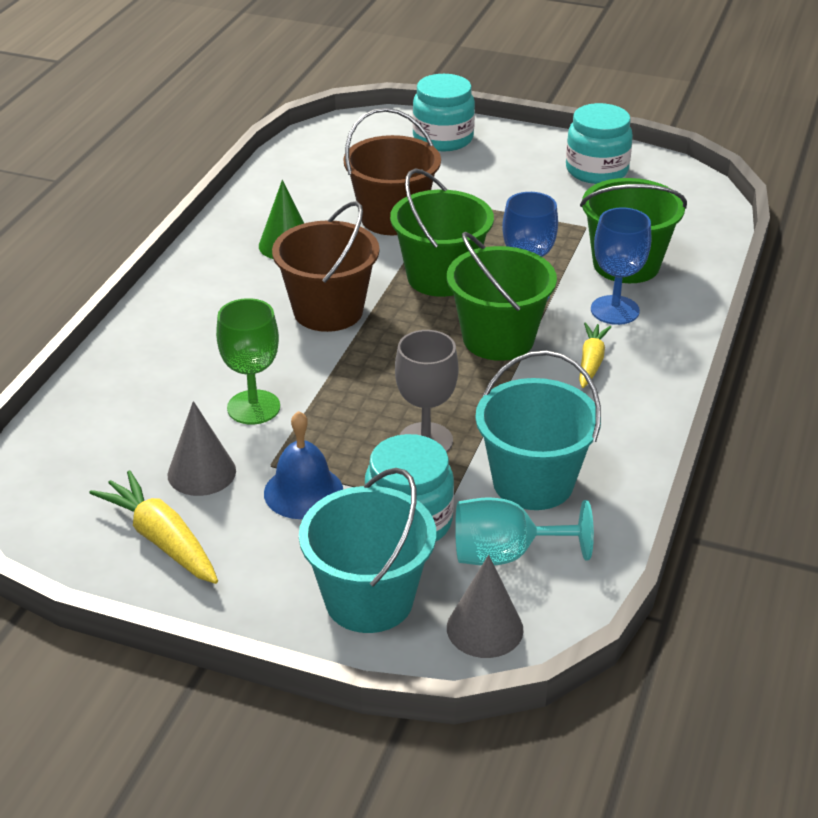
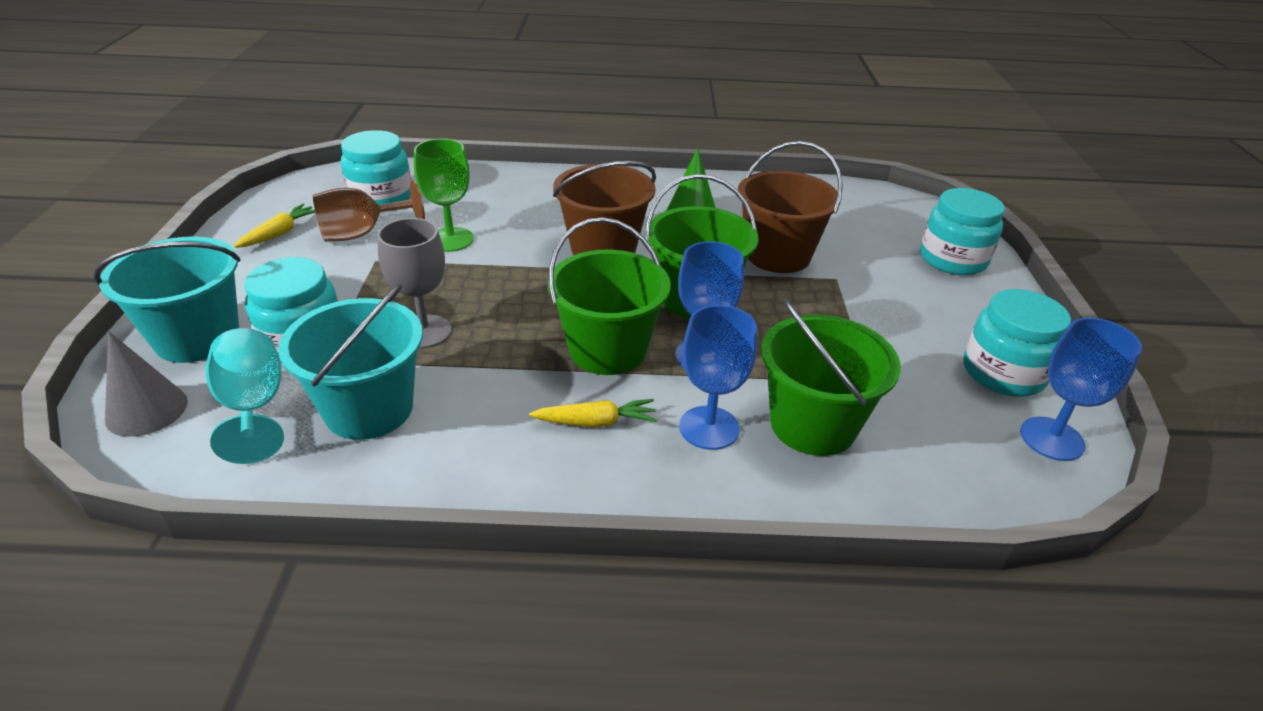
camera: 70 degrees right, 0 degrees up
(117, 452) = (381, 198): none -> turquoise jar
(162, 540) = (279, 233): yellow carrot -> yellow carrot, size x0.65
(201, 472) = (361, 234): grey cone -> brown goblet
(303, 491) = (342, 281): blue bell -> none
(669, 178) = (1052, 439): none -> blue goblet

